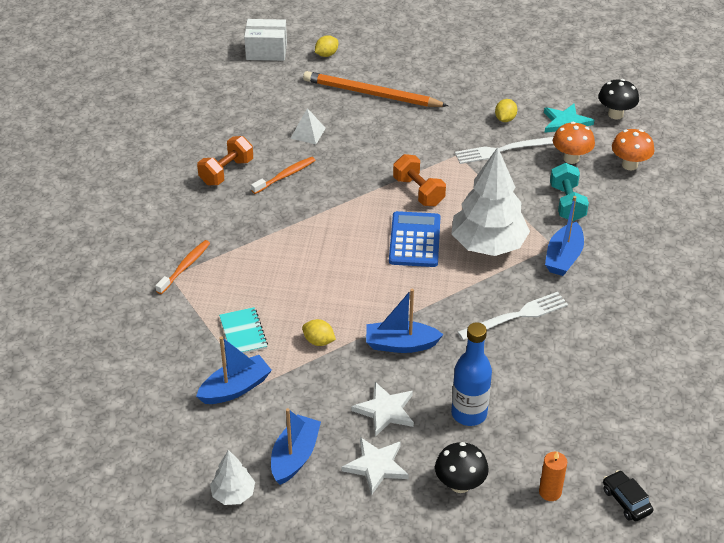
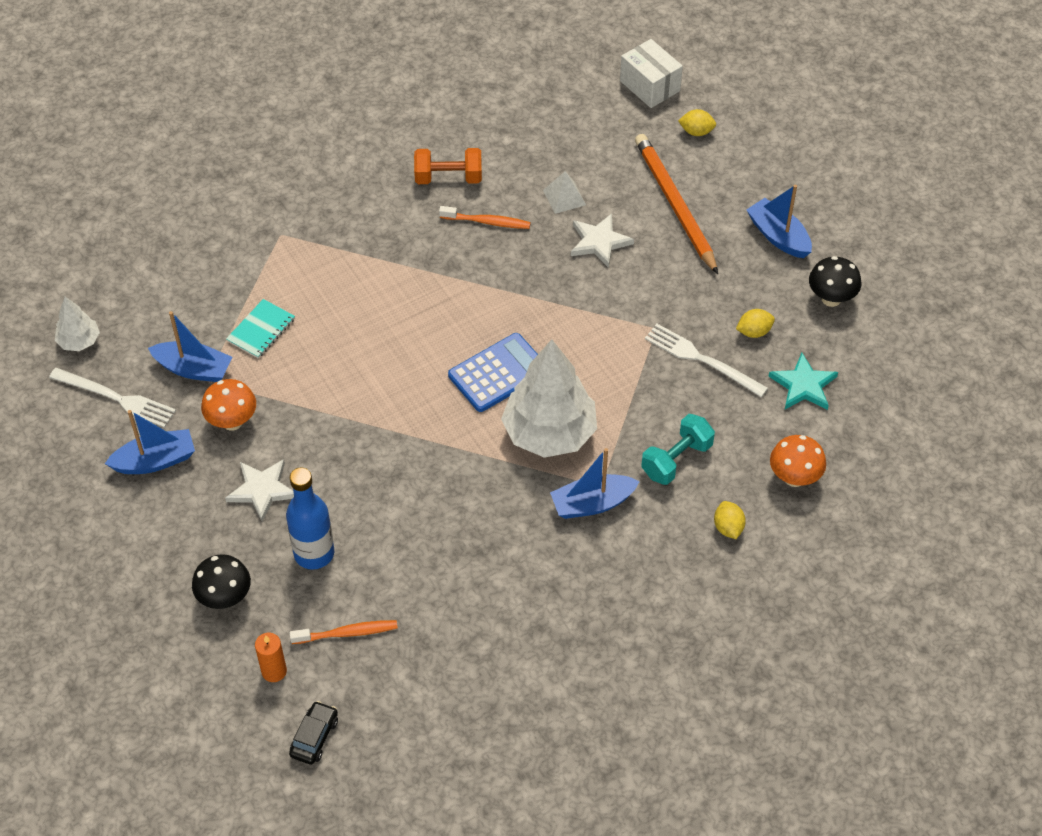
camera: 50 degrees right, 10 degrees up
(184, 267) = (300, 236): orange toothbrush -> orange toothbrush (346, 633)
(233, 494) = (80, 447): white tree -> white tree (79, 341)
(318, 341) = (300, 388): yellow lemon -> yellow lemon (728, 528)
(376, 466) = (193, 524): white star -> white star (599, 242)
(401, 344) = (352, 450): blue boat -> blue boat (778, 236)
(418, 191) = (569, 333): orange dumbbell -> none
(516, 316) = (472, 515): white fork -> white fork (116, 398)
(571, 158) = (750, 422): orange mushroom -> orange mushroom (232, 421)
(615, 114) = (866, 418): black mushroom -> black mushroom (831, 298)

